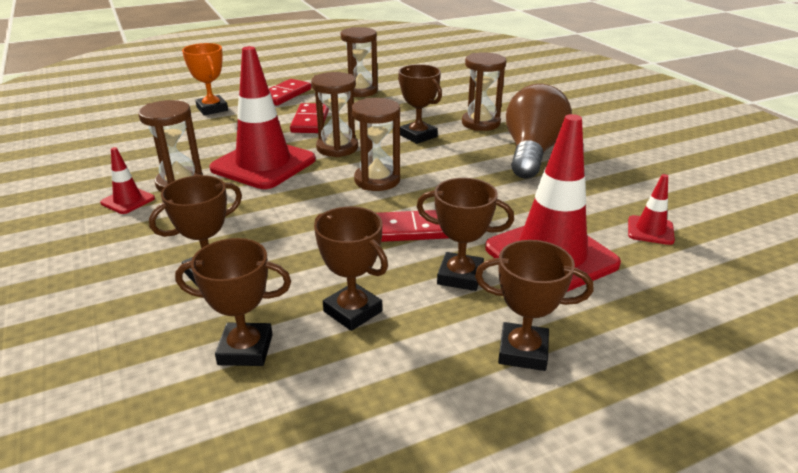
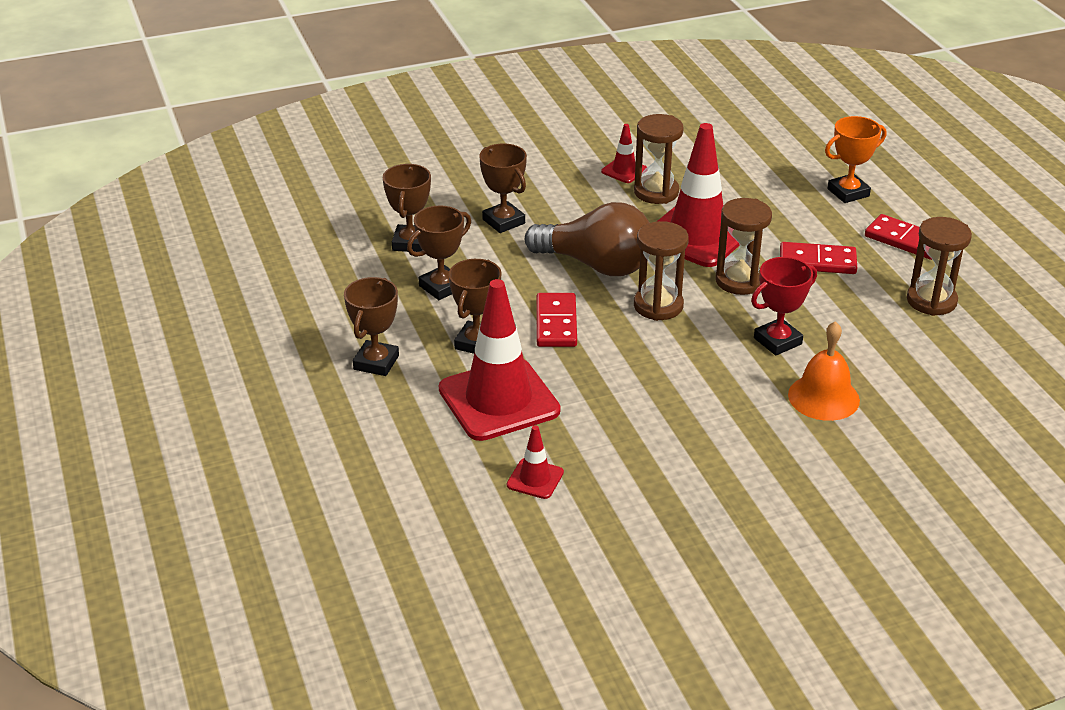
camera: 95 degrees right, 5 degrees up
(418, 136) = (777, 341): brown trophy -> red trophy
(480, 123) = (823, 397): brown hourglass -> orange bell
(532, 153) = (729, 428): brown light bulb -> brown light bulb (596, 265)

